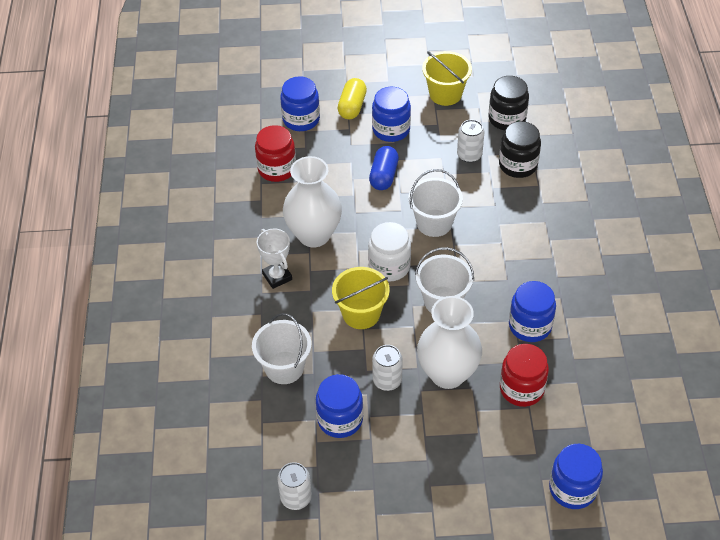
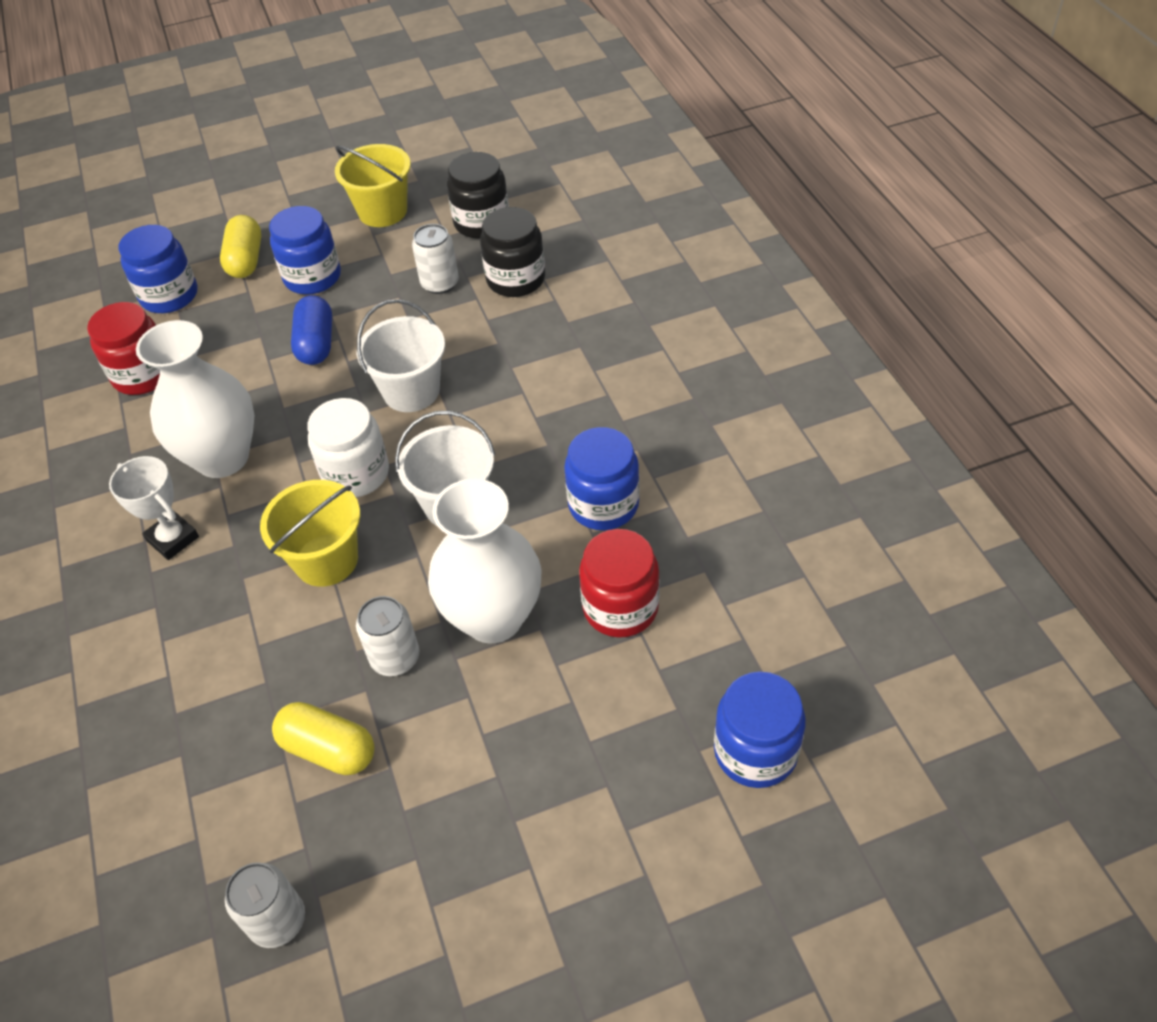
camera: 15 degrees left, 0 degrees up
(284, 368) = (212, 687): white bucket -> none
(340, 419) = (328, 749): blue jar -> yellow capsule

